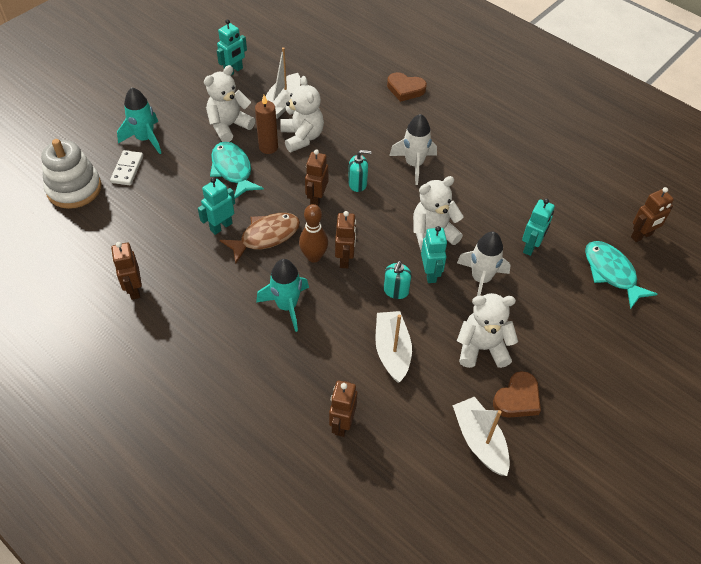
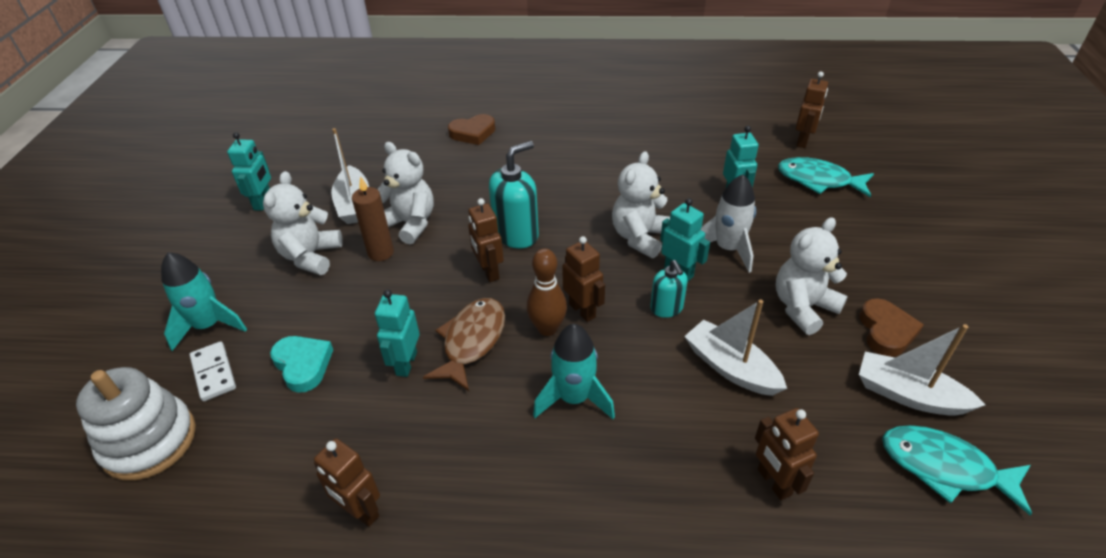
camera: 35 degrees left, 10 degrees down
(171, 193) = (303, 365): none -> turquoise heart
(233, 170) = (360, 297): turquoise fish -> turquoise fish (944, 468)
(357, 184) = (516, 234): turquoise soap dispenser -> turquoise soap dispenser, size x1.69
(414, 164) = (552, 188): white rocket -> none

